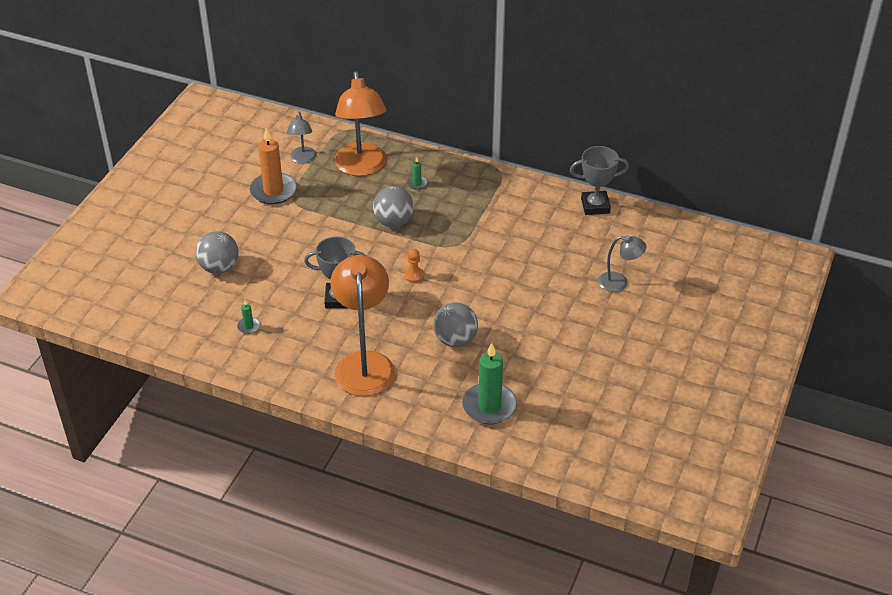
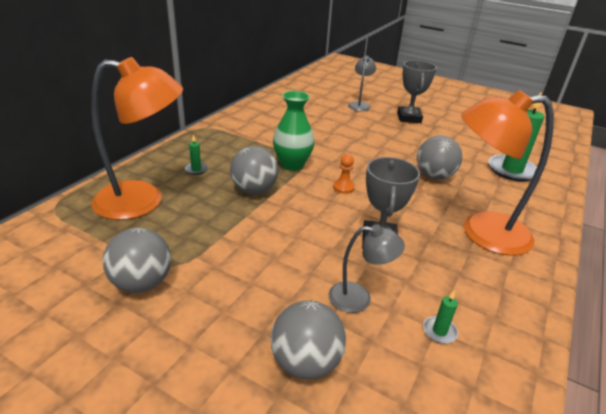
camera: 85 degrees left, 10 degrees down
(273, 191) = (142, 283): orange candle -> grey ball
(303, 159) = (88, 247): grey lamp -> grey lamp (359, 298)
(445, 239) = (292, 165): none -> green vase
(595, 206) = (270, 100): grey trophy -> grey trophy (409, 118)

